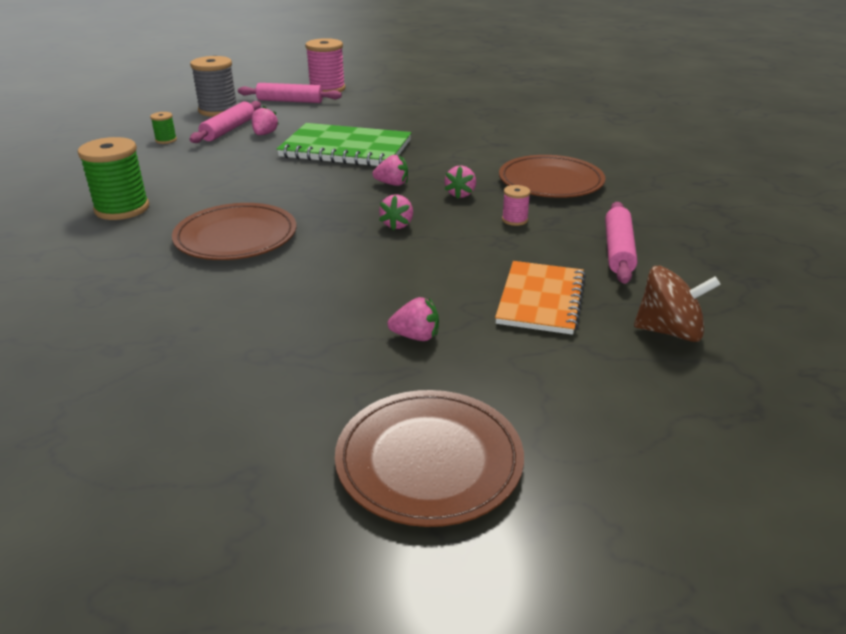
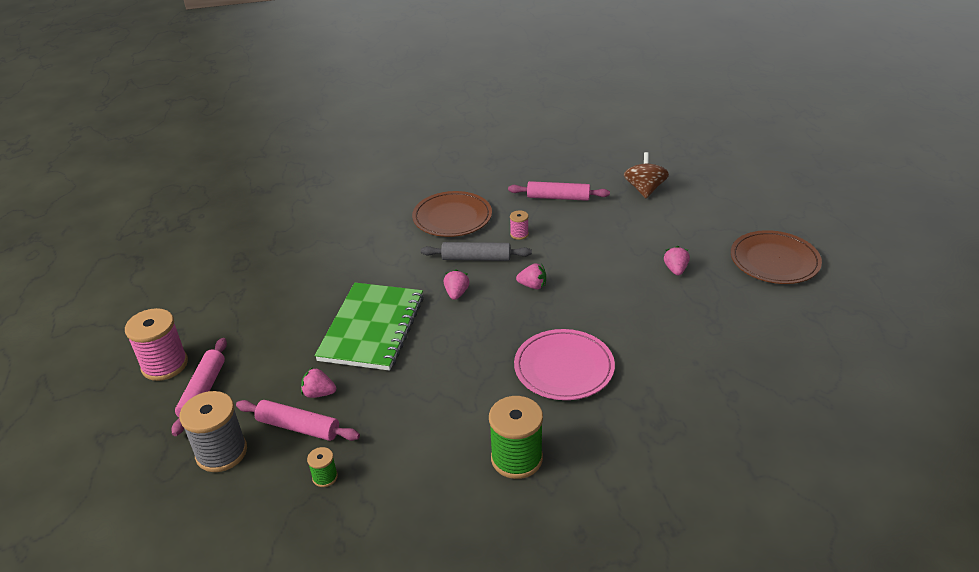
camera: 90 degrees left, 5 degrees up
(236, 237) = (564, 368): brown plate -> pink plate
(460, 194) = (476, 258): pink strawberry -> grey rolling pin
(540, 300) = (623, 227): orange notebook -> none

